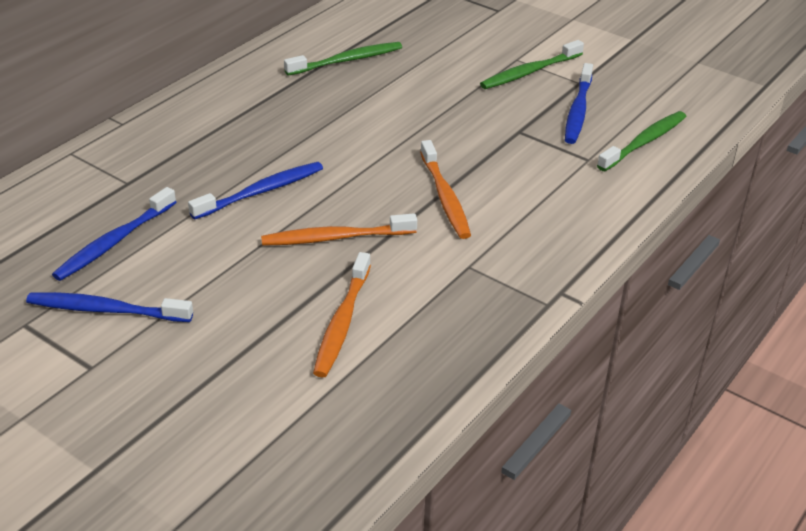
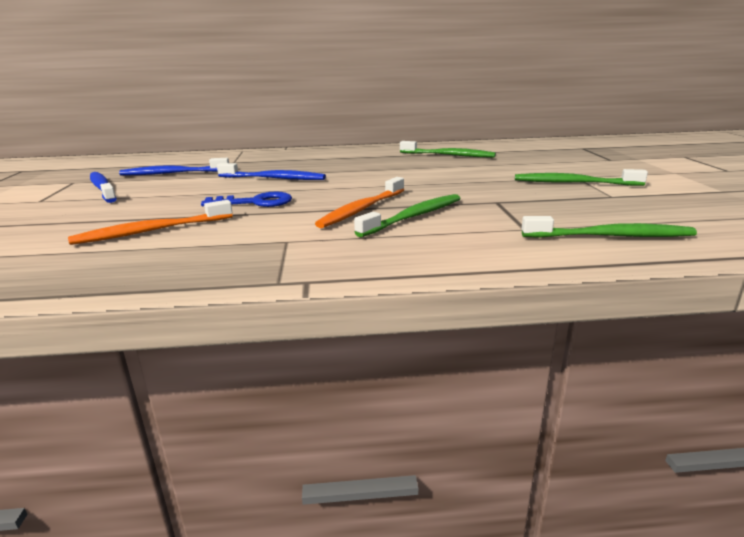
camera: 50 degrees right, 15 degrees down
(336, 238) = (255, 202): orange toothbrush -> blue key
(499, 185) = (413, 217): none -> green toothbrush
(578, 110) = (576, 206): blue toothbrush -> none

